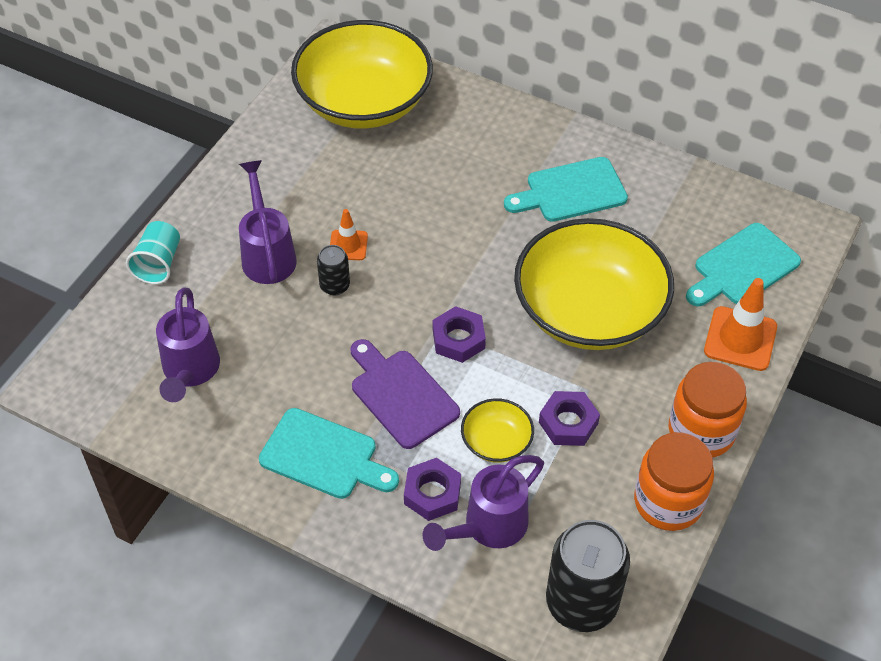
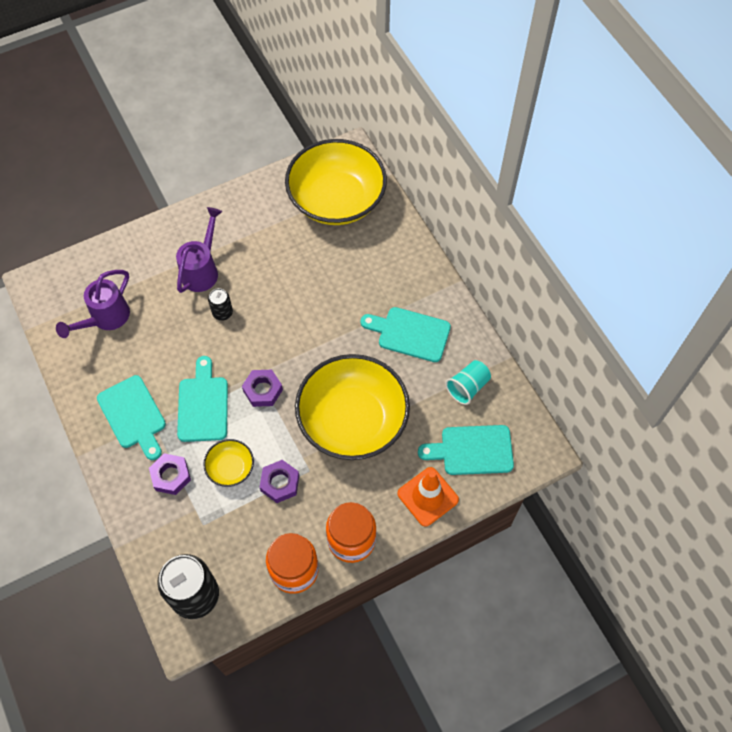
camera: 35 degrees right, 10 degrees up
(158, 263) = (141, 240): turquoise cup -> turquoise cup (467, 387)
(348, 245) = (251, 291): orange traffic cone -> none
(401, 395) = (203, 405): purple cutting board -> turquoise cutting board
(488, 527) = (183, 516): purple watering can -> none

